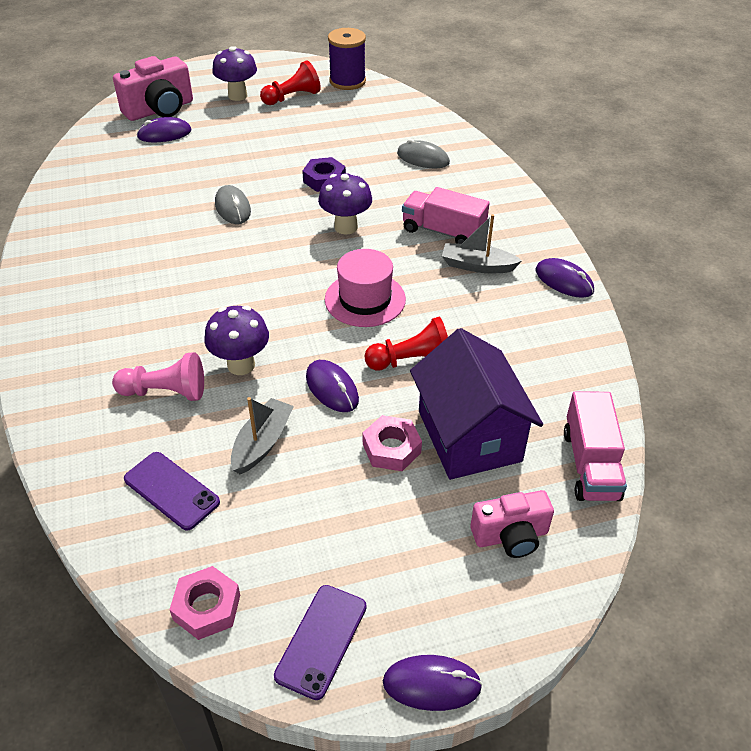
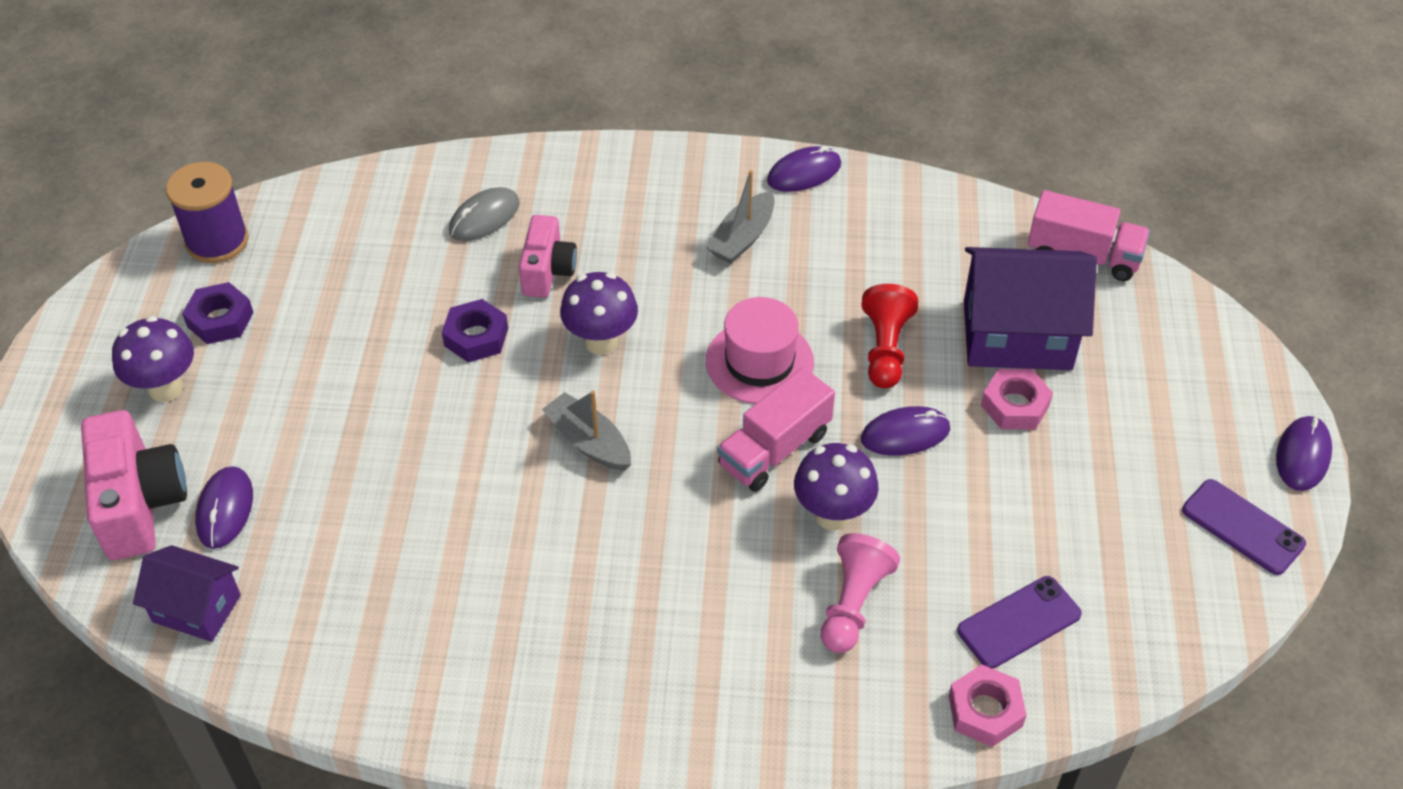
camera: 70 degrees left, 5 degrees up
(99, 143) = (197, 608): none -> purple house
(207, 607) = (1185, 615): pink nut -> pink nut (985, 711)
(233, 207) = (489, 458): grey mouse -> none
(262, 443) = (971, 520): grey boat -> grey boat (589, 442)
(292, 97) = (220, 319): red pawn -> purple nut
(443, 231) = (660, 248): pink truck -> pink truck (774, 449)
(510, 536) = (1155, 346): pink camera -> pink camera (548, 271)

